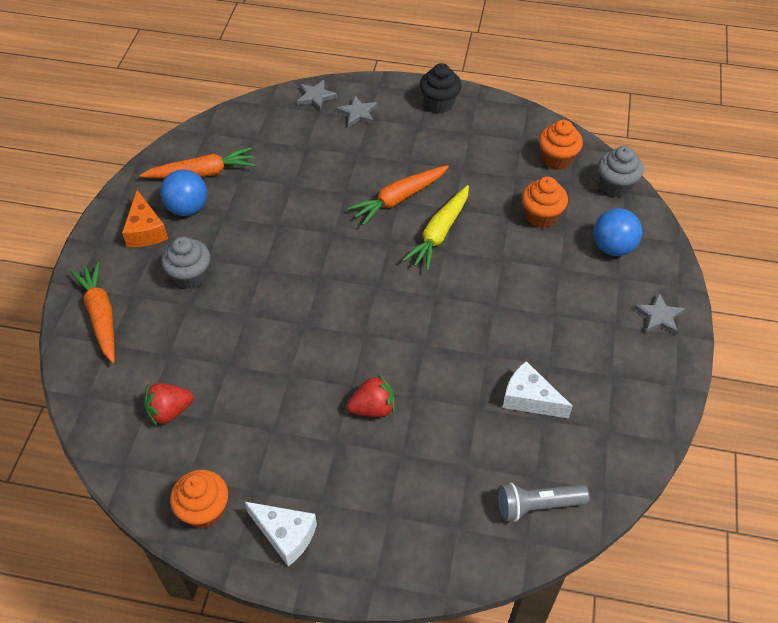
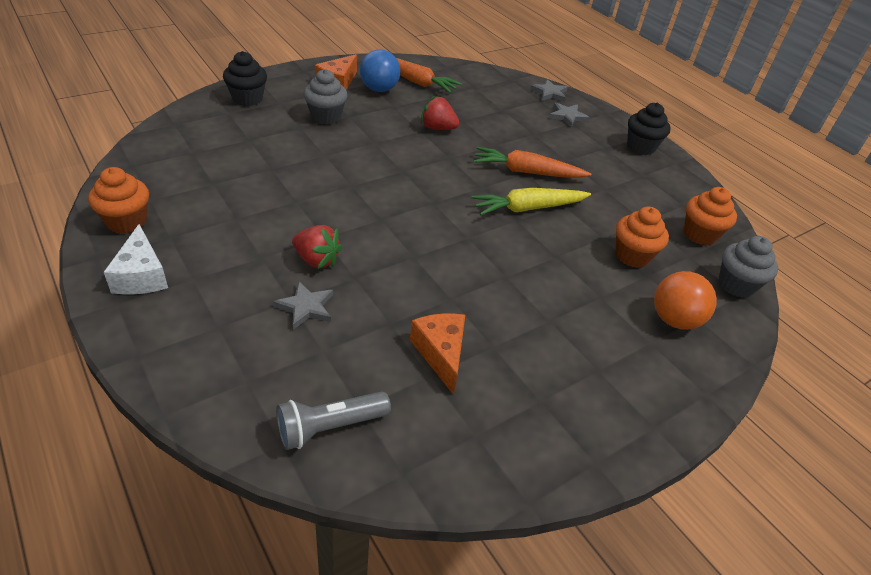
camera: 40 degrees right, 10 degrees down
(101, 315) = (247, 99): orange carrot -> black cupcake
(169, 411) = (200, 163): red strawberry -> red strawberry (437, 128)
(529, 399) = (440, 353): white cheese -> orange cheese
(537, 506) = (329, 427): grey flashlight -> grey flashlight turned 60 degrees counterclockwise
(613, 247) = (674, 320): blue ball -> orange ball
(659, 316) = (653, 399): grey star -> grey star (306, 307)

